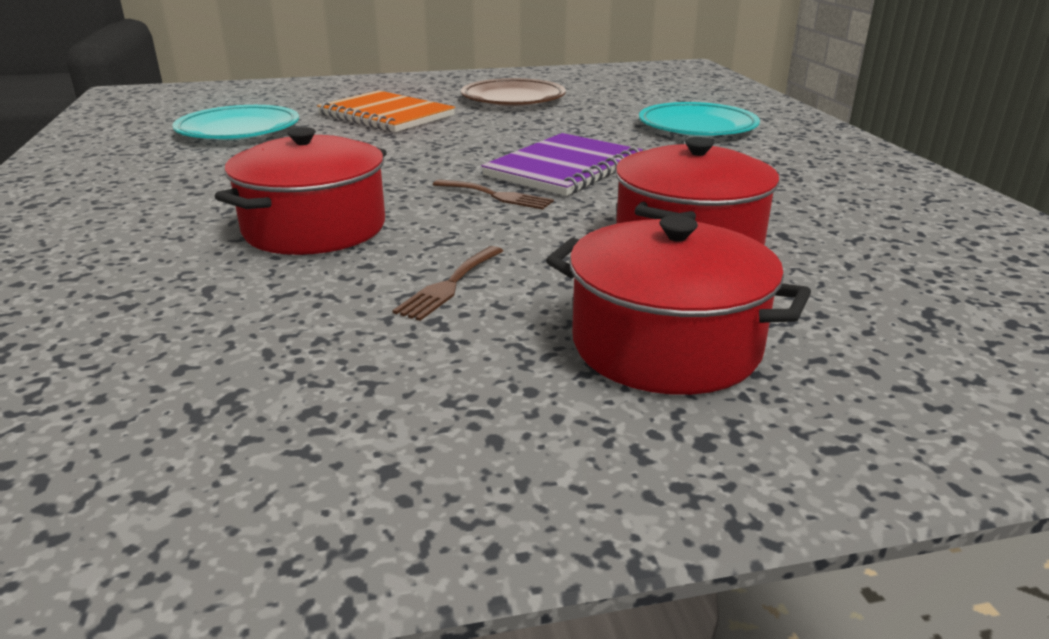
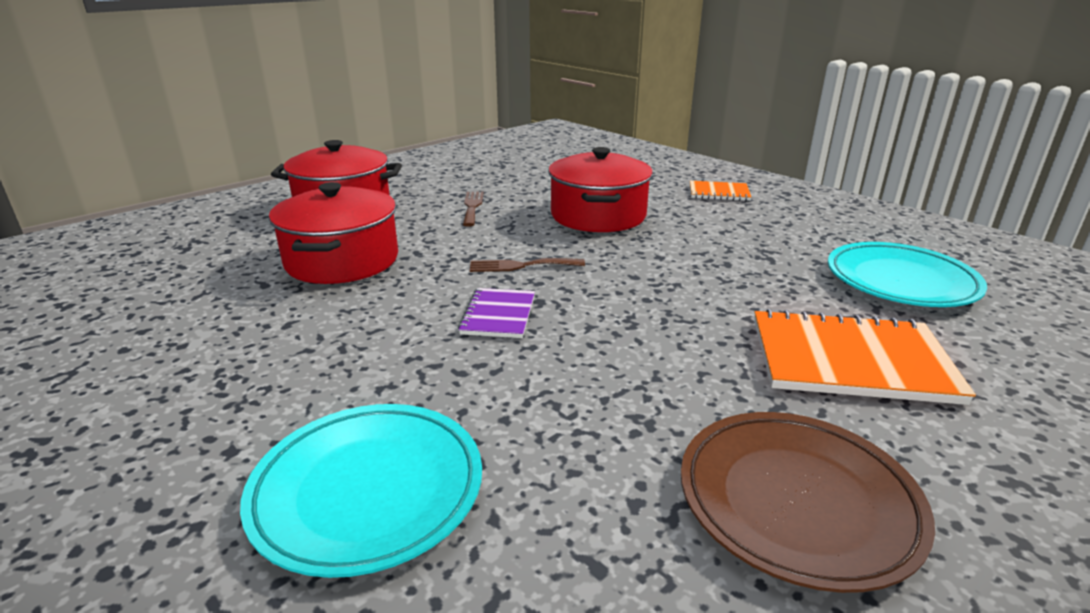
camera: 150 degrees right, 0 degrees up
(97, 223) = (719, 193): none -> orange notebook
(564, 168) = (498, 315): purple notebook -> purple notebook, size x0.54

